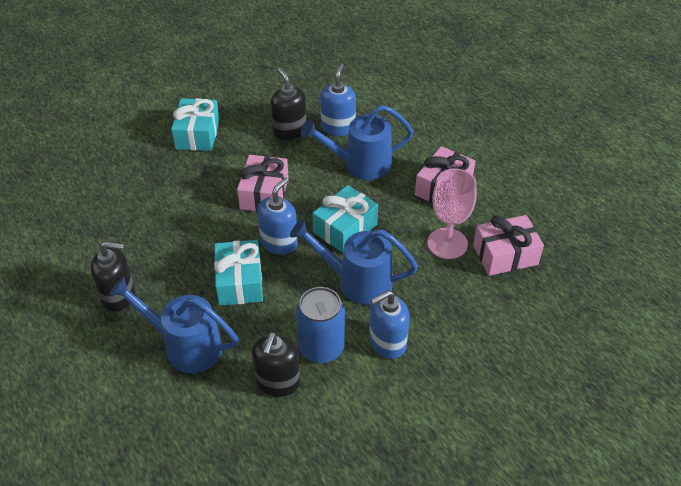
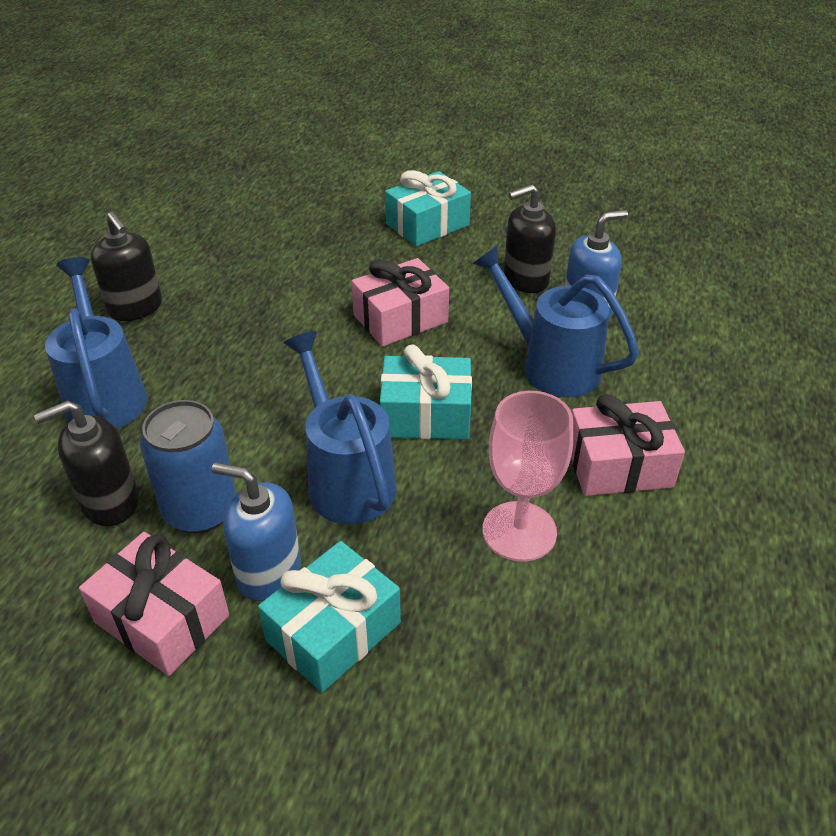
camera: 50 degrees right, 5 degrees down
(240, 282) = (241, 379): turquoise gift -> turquoise gift (333, 631)
(279, 242) = (337, 374): blue soap dispenser -> none
(289, 131) = (525, 279): black soap dispenser -> black soap dispenser turned 135 degrees counterclockwise
(505, 255) = (577, 614): pink gift -> pink gift (162, 619)

